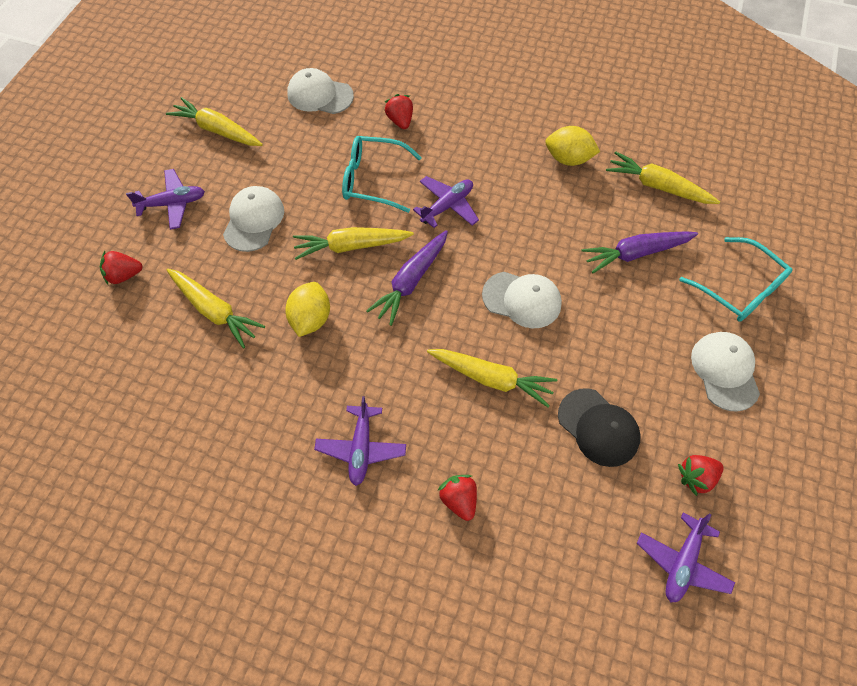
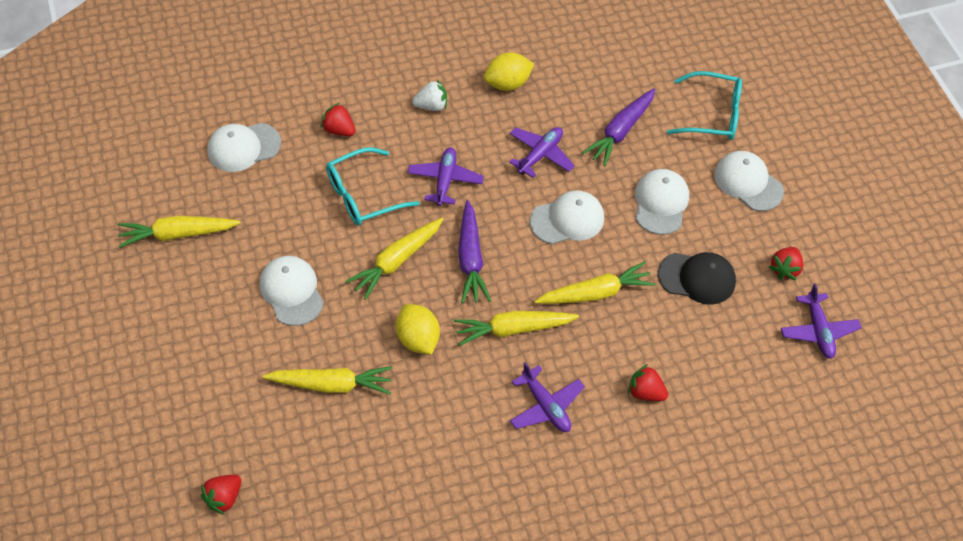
camera: 40 degrees left, 5 degrees down
(124, 275) = (221, 408): red strawberry -> red strawberry (224, 498)
(173, 203) = (202, 322): purple plane -> purple plane (540, 155)
(489, 142) = (431, 106): none -> white strawberry
(621, 337) = (661, 203): none -> white cap
(657, 186) = (594, 67): yellow carrot -> yellow carrot (513, 329)

